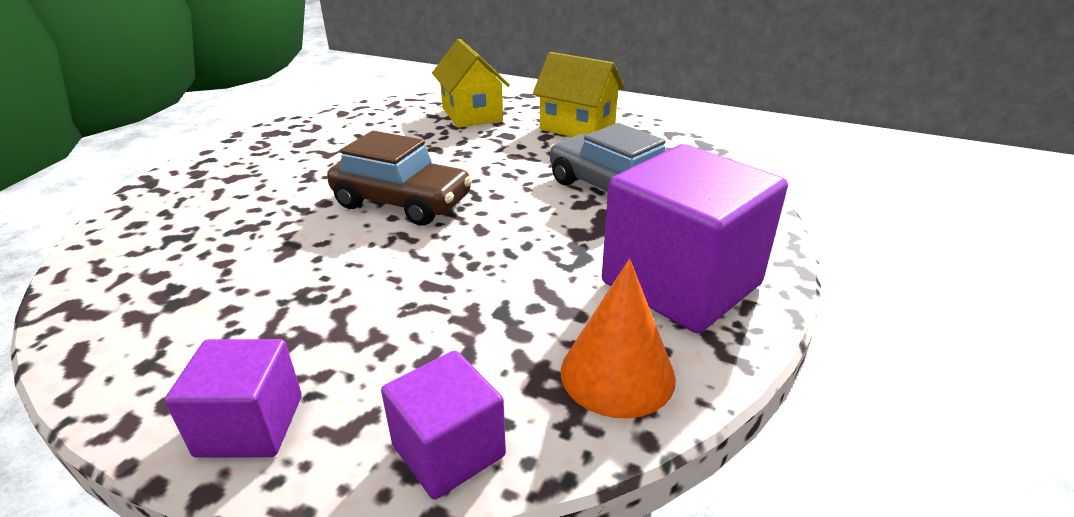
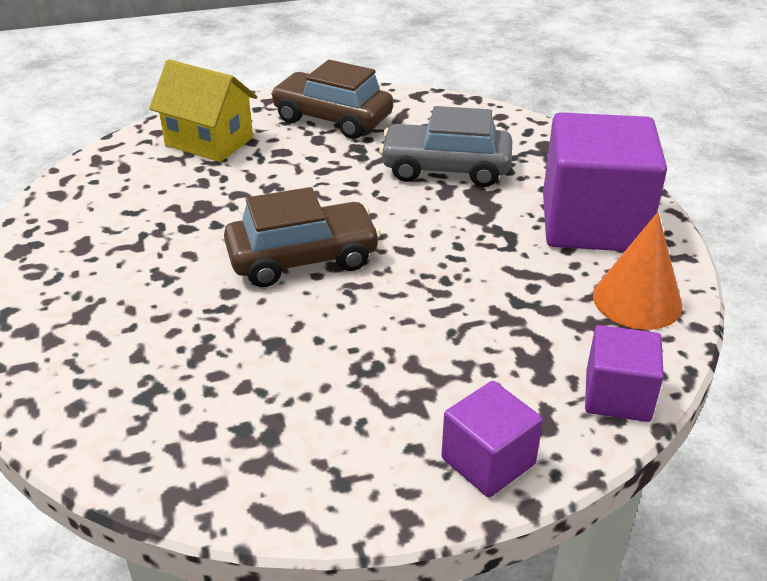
camera: 40 degrees left, 5 degrees up
(577, 127) = (332, 118): yellow house -> brown car

